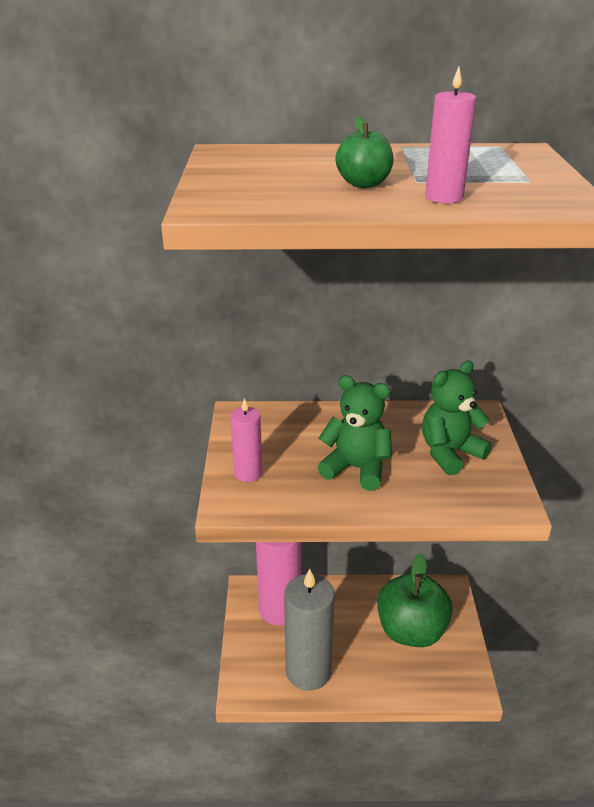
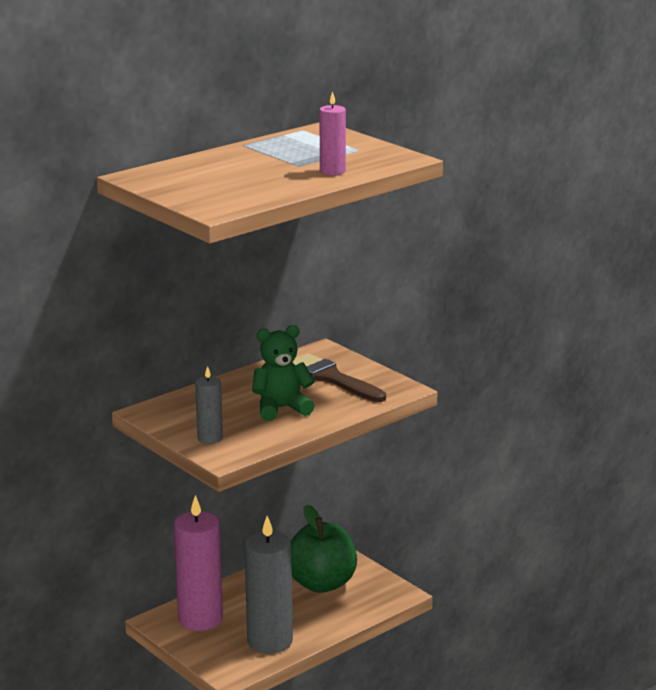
camera: 40 degrees left, 10 degrees down
(248, 473) = (210, 438): pink candle -> grey candle
(364, 184) = (273, 175): green apple -> none
(450, 453) = (332, 378): green teddy bear -> brown brush

